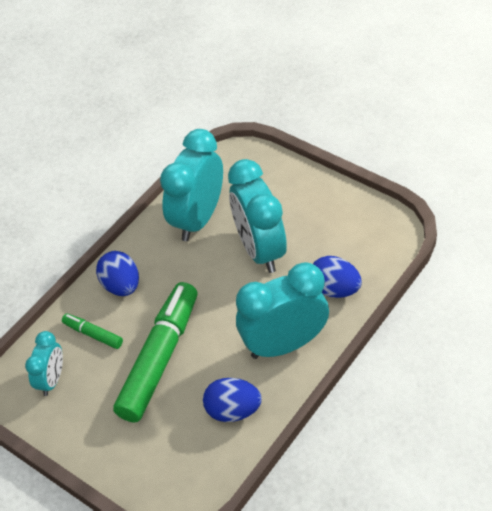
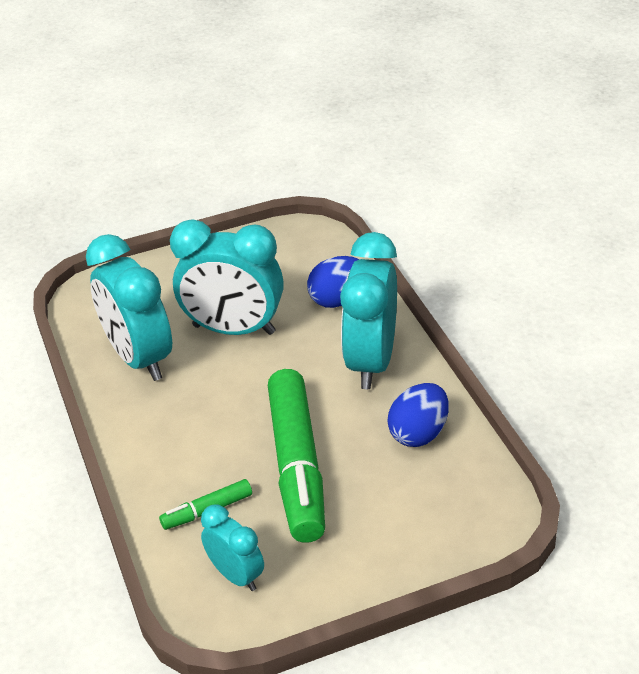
camera: 60 degrees left, 10 degrees down
(121, 286) = (163, 458): blue egg -> none
(159, 358) = (297, 465): green marker -> green marker turned 150 degrees counterclockwise

